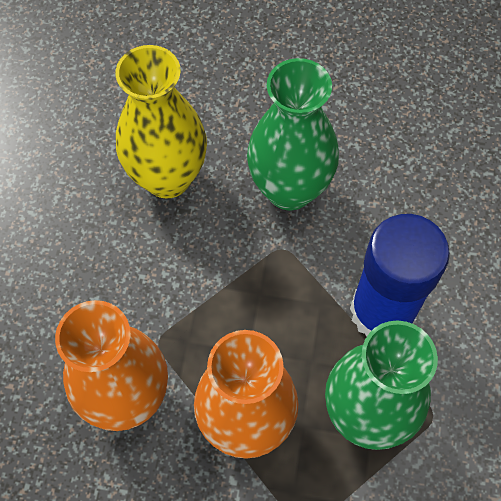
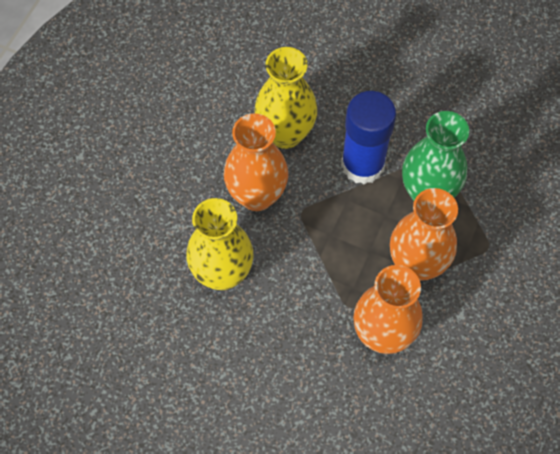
camera: 75 degrees left, 0 degrees up
(289, 189) = (257, 195): green vase -> orange vase
(394, 201) = (285, 134): none -> yellow vase

